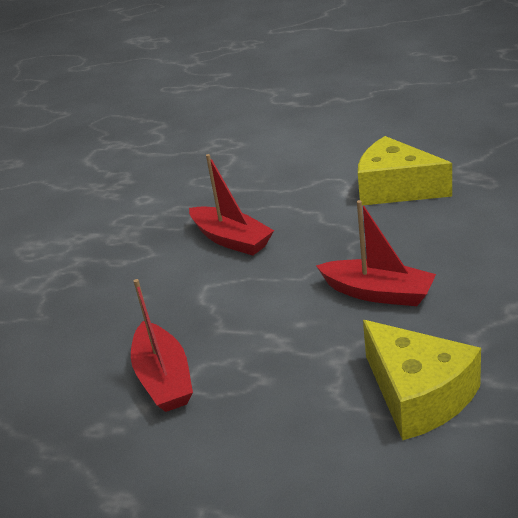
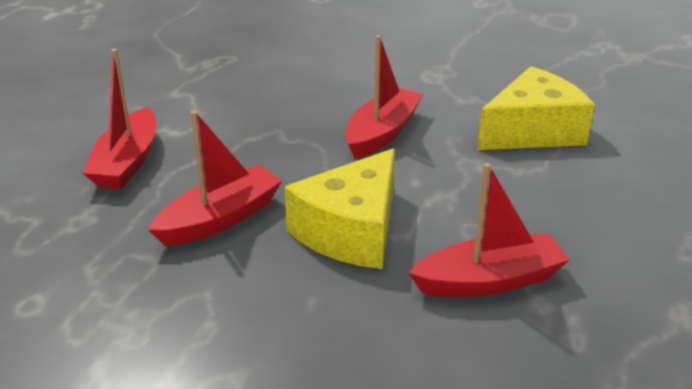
camera: 90 degrees left, 0 degrees up
(296, 185) = (127, 162): none -> red boat
(395, 188) = (196, 102): yellow cheese -> yellow cheese (351, 231)

